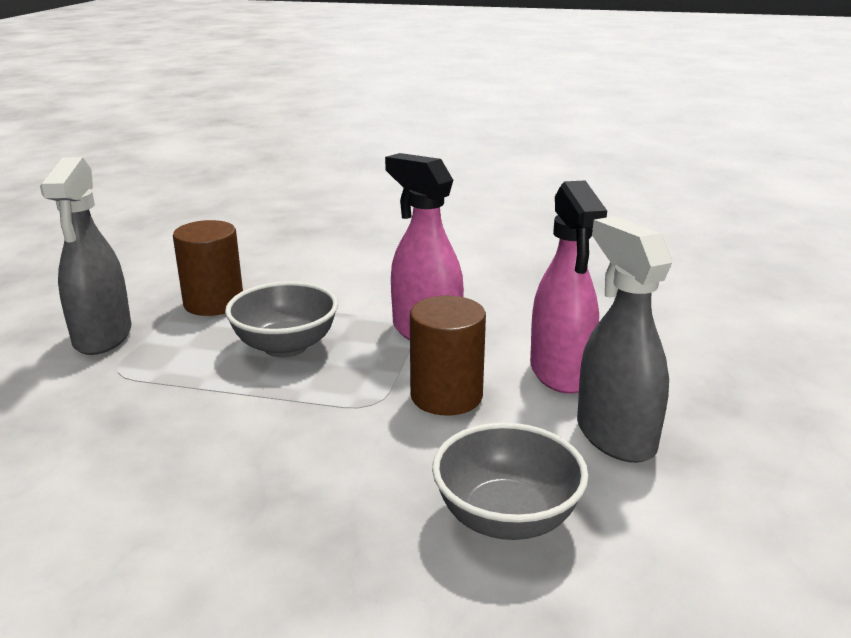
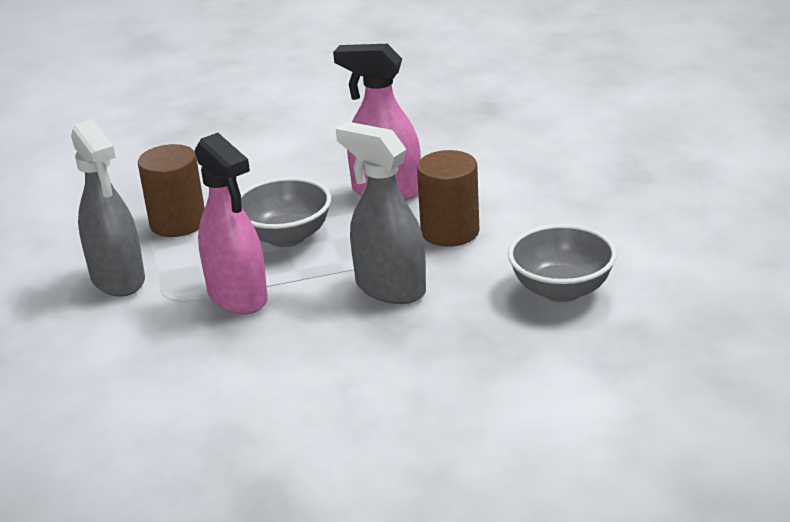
camera: 25 degrees left, 5 degrees up
(560, 373) = (514, 190): pink spray bottle -> pink spray bottle (238, 297)
(615, 436) = (586, 220): grey spray bottle -> grey spray bottle (389, 288)

